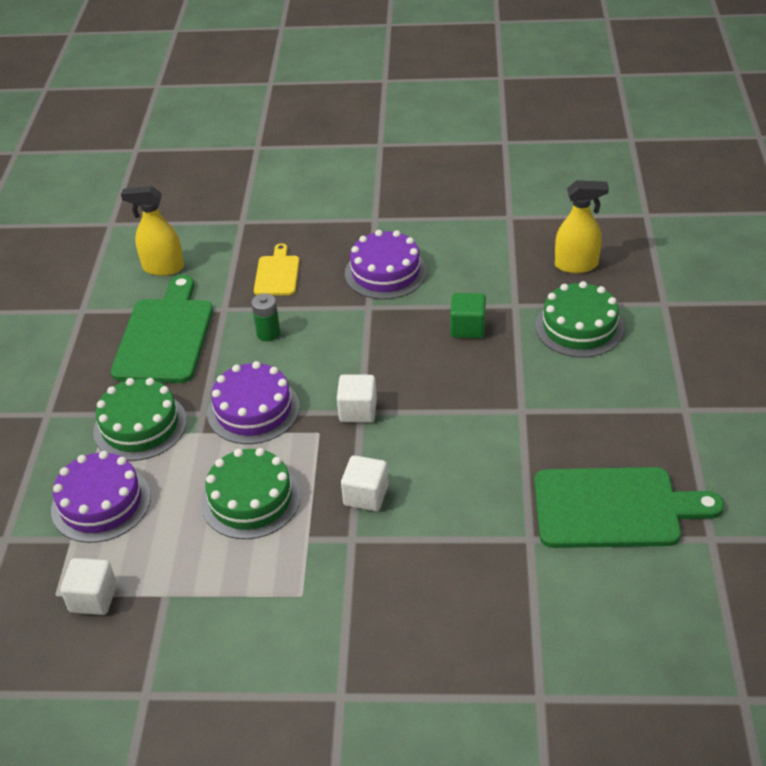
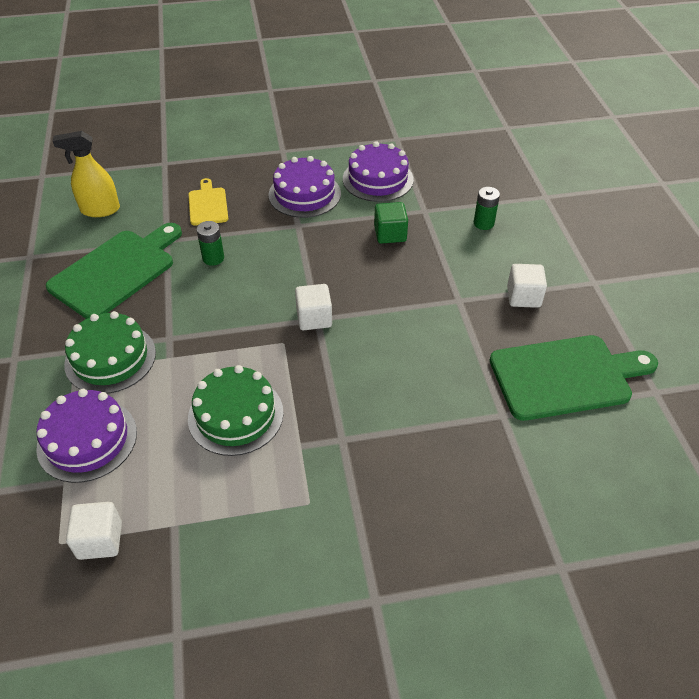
camera: 15 degrees left, 5 degrees up
(165, 336) = (116, 271): green cutting board -> green cutting board turned 45 degrees clockwise
(253, 410) = (217, 329): purple cake -> purple cake (378, 179)
(366, 495) = (343, 396): white cube -> white cube (523, 297)
(576, 265) = (464, 172): yellow spray bottle -> none
(579, 327) = (483, 223): green cake -> green battery

